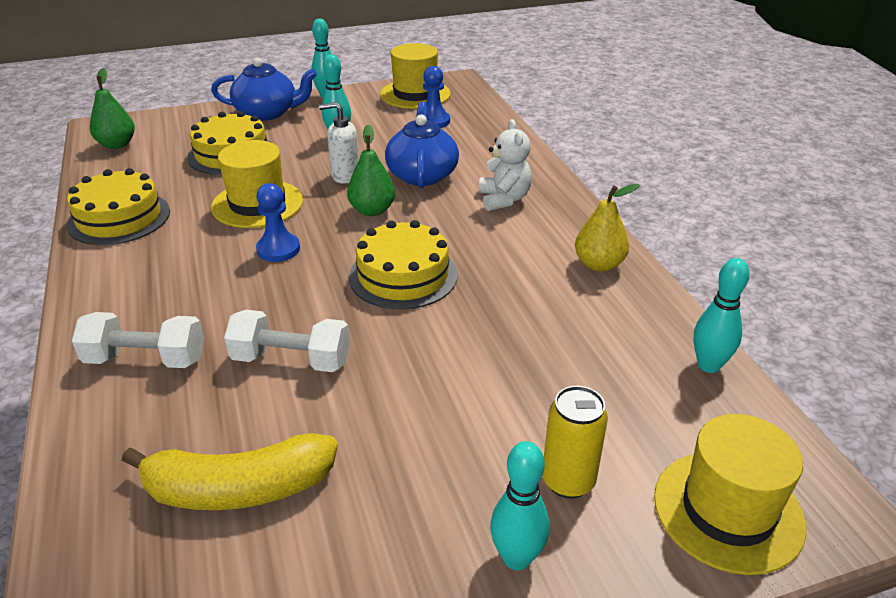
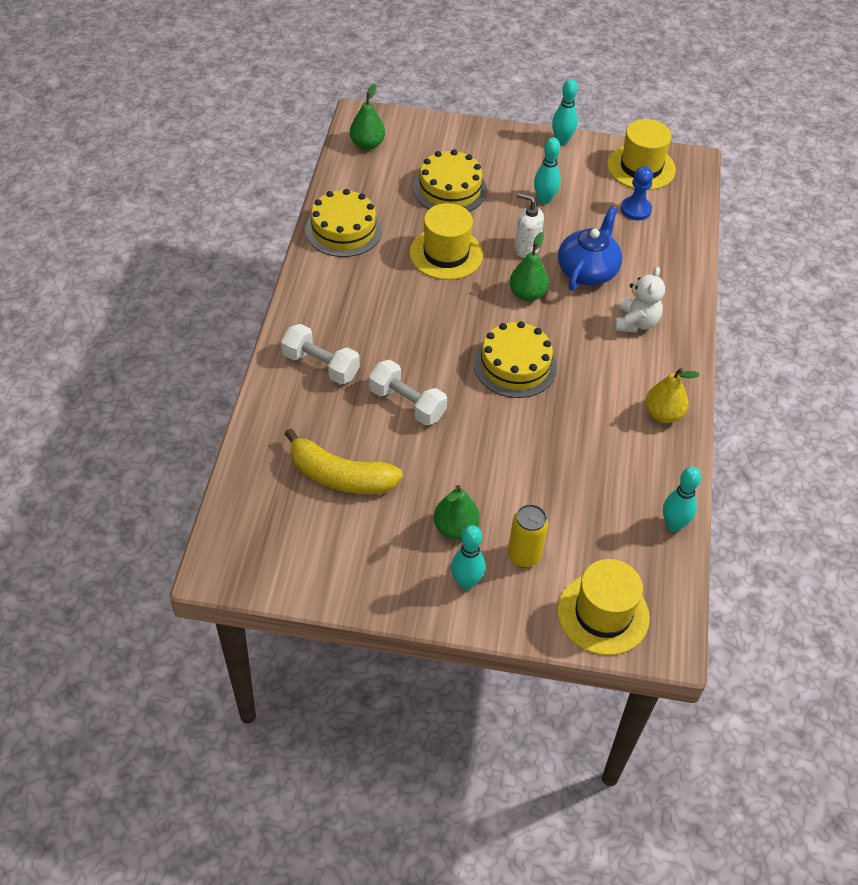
camera: 25 degrees right, 15 degrees up
(267, 113) = (500, 147): blue teapot -> none
(278, 249) = (441, 306): blue pawn -> none
(451, 487) = (455, 528): none -> green pear

